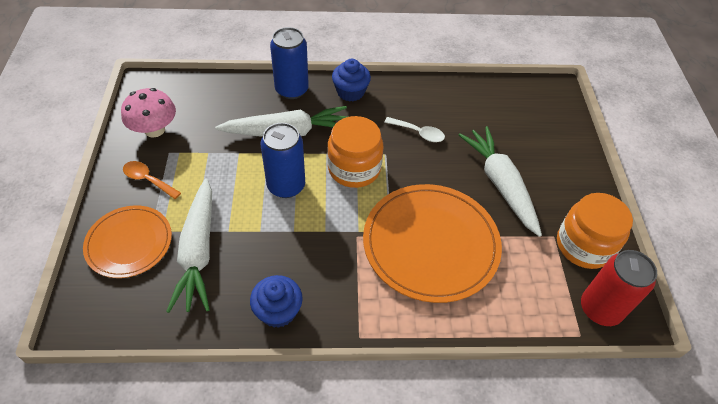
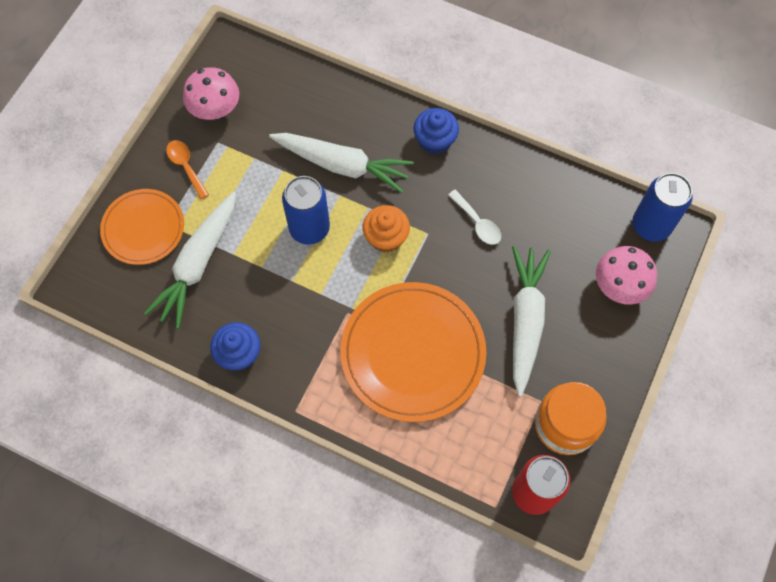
camera: 30 degrees right, 15 degrees up
(291, 90) = (374, 112): blue can -> blue can (651, 225)
(354, 168) = (386, 237): orange jar -> orange cupcake
(548, 135) = (619, 286): none -> pink mushroom

